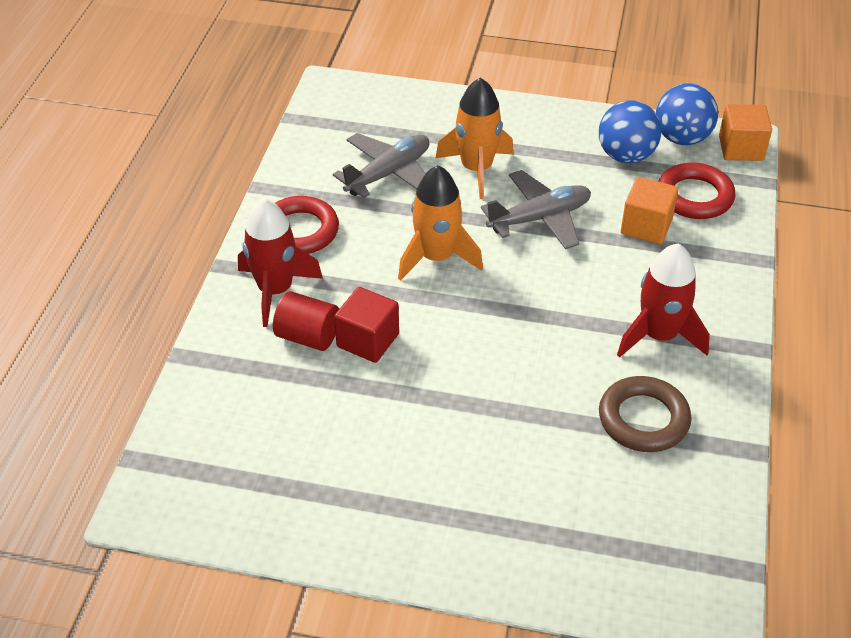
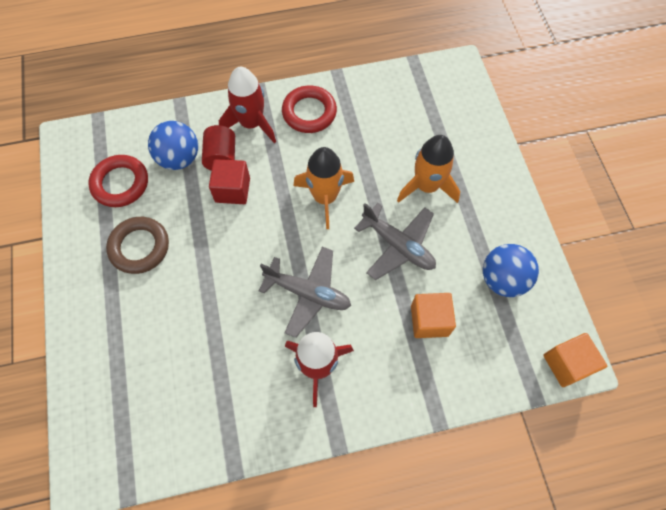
camera: 65 degrees right, 20 degrees up
(388, 173) = (391, 136): grey plane -> grey plane (308, 293)
(643, 419) = (233, 381): brown ring -> brown ring (139, 247)
(682, 138) = (550, 314): blue ball -> blue ball (179, 158)
(694, 196) = (484, 345): red ring -> red ring (120, 183)

